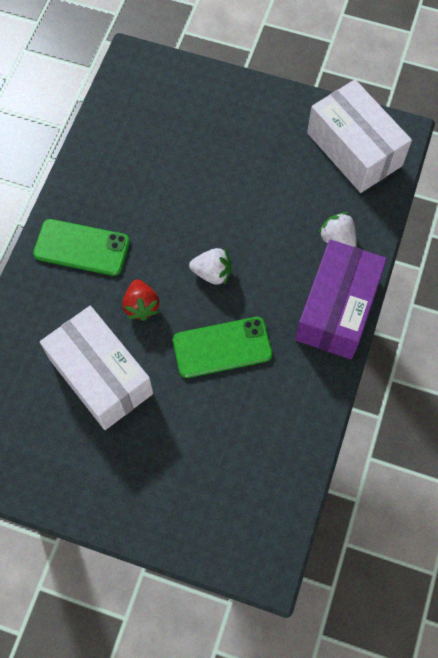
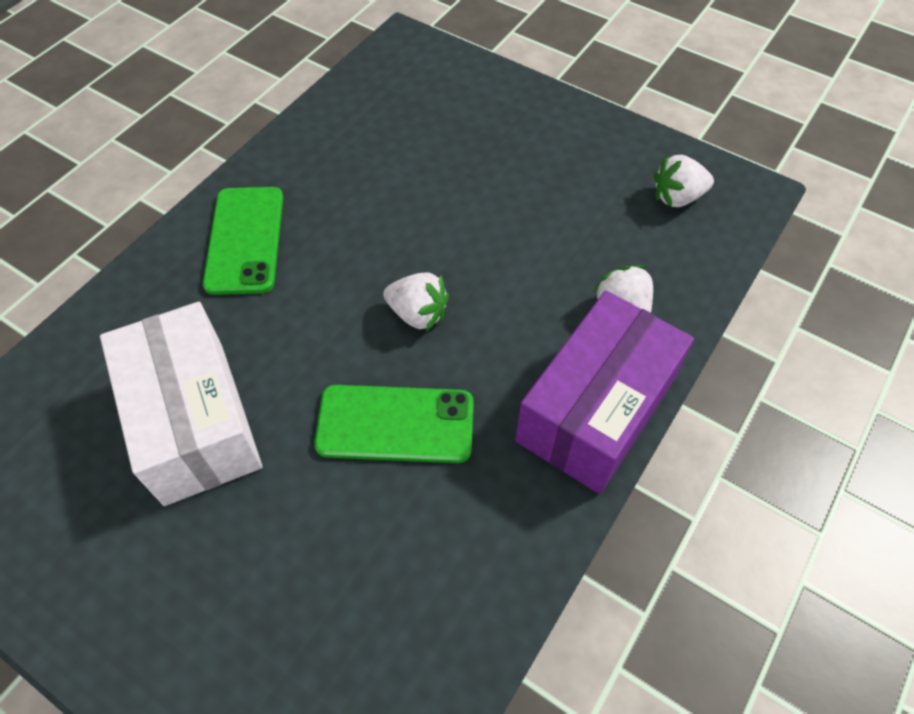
camera: 15 degrees right, 10 degrees down
(82, 247) = (245, 240): green phone -> green phone turned 60 degrees clockwise
(141, 306) = (296, 335): red strawberry -> none
(354, 149) = (677, 197): white box -> white strawberry

